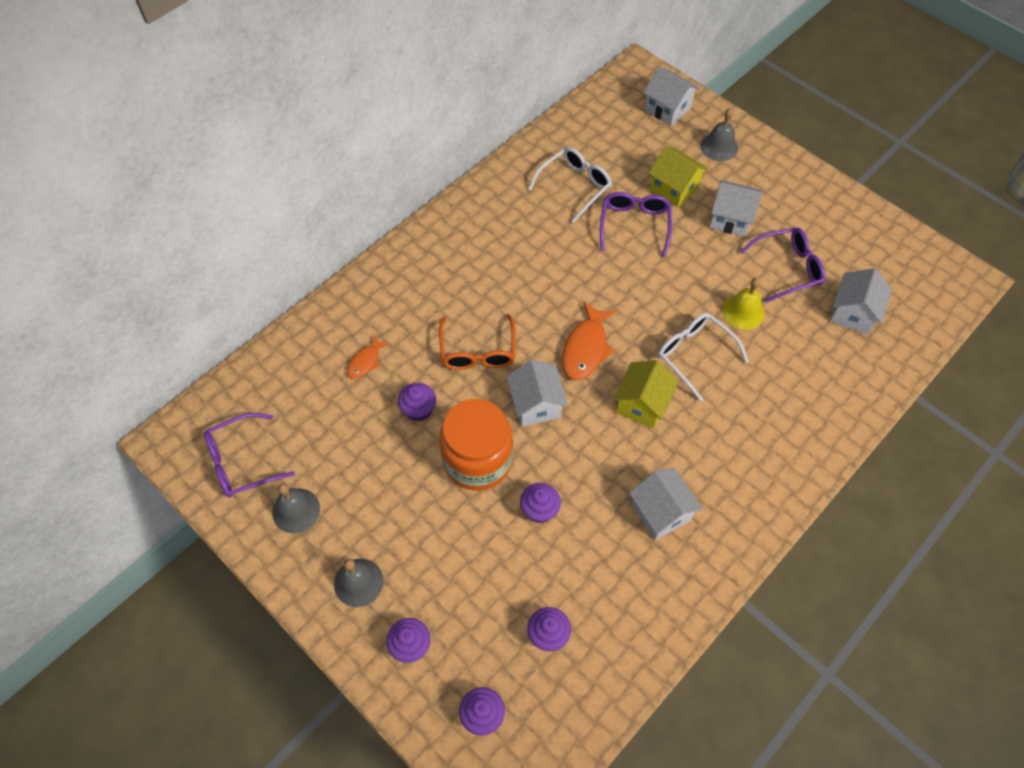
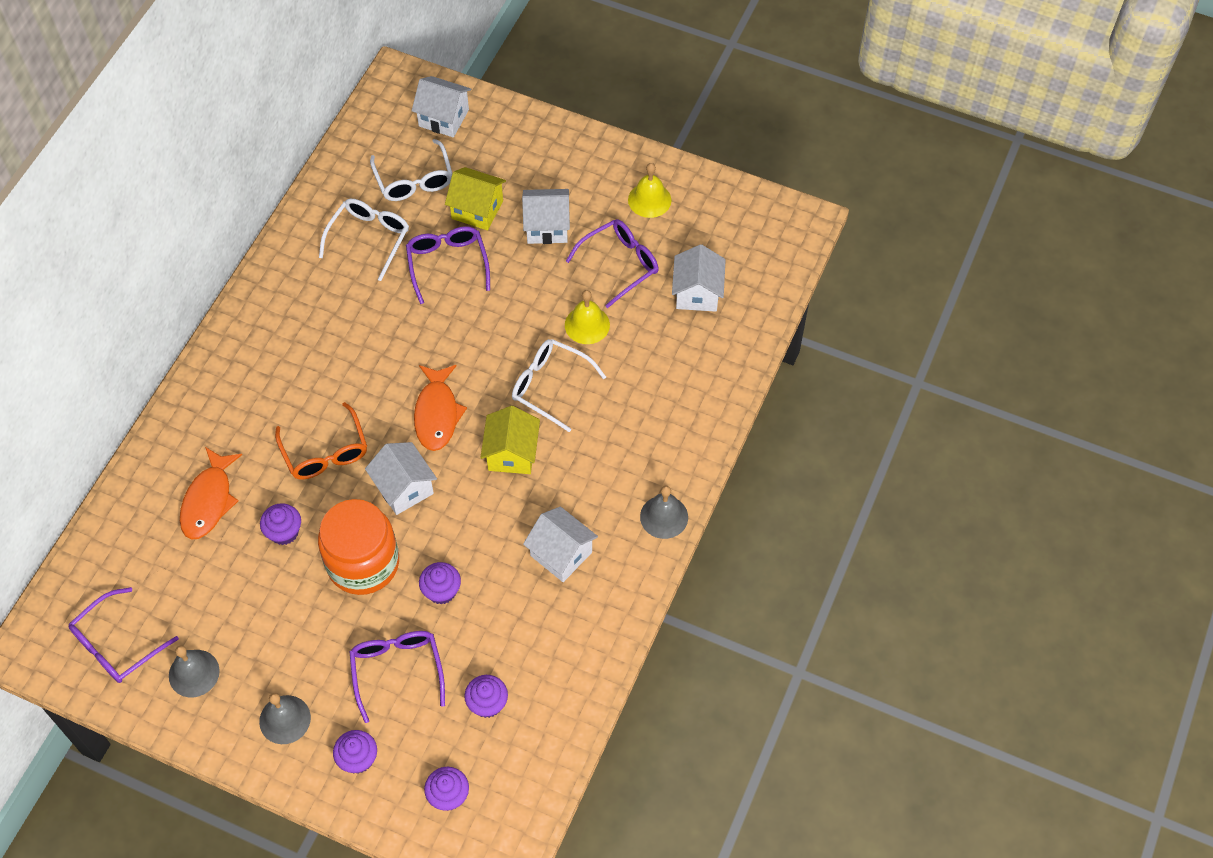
camera: 20 degrees left, 0 degrees up
(365, 362) = (209, 501): orange fish -> orange fish, size x1.75
(475, 571) = (397, 670): none -> purple glasses
(627, 150) = (414, 180): none -> white glasses
(719, 146) = (512, 147): grey bell -> grey bell (664, 516)
(829, 221) = (649, 200): none -> yellow bell

